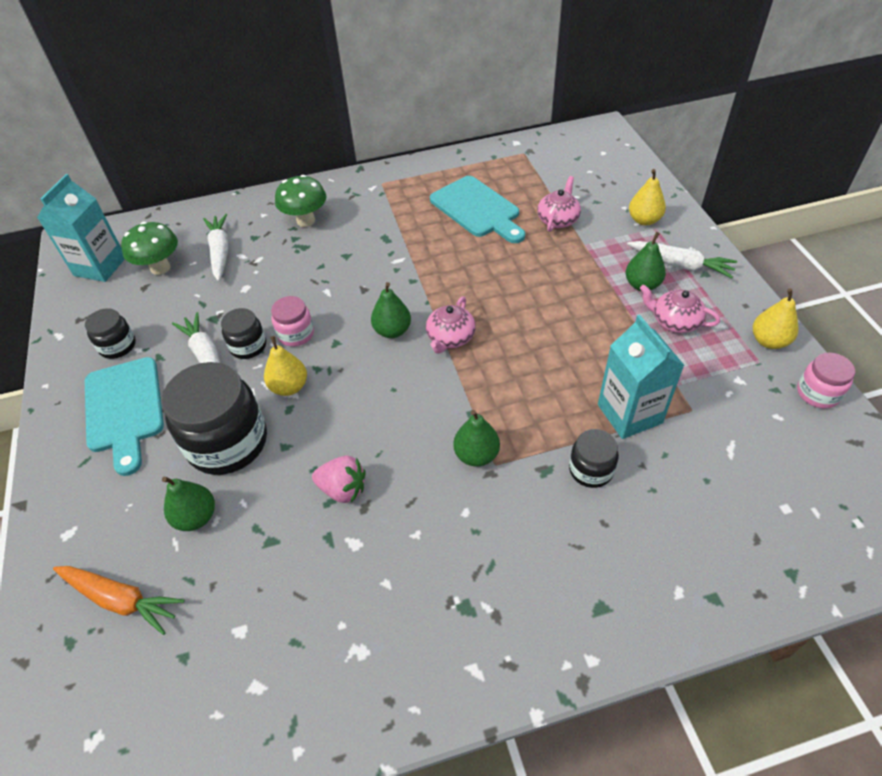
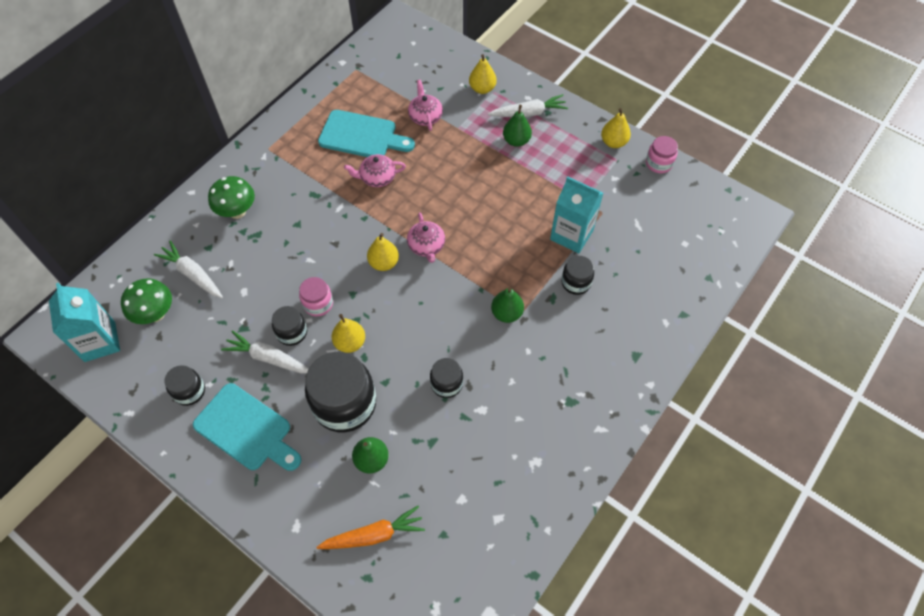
camera: 40 degrees left, 10 degrees up
(343, 489) = (446, 384): pink strawberry -> black jar
(392, 331) = (384, 263): green pear -> yellow pear
(674, 321) = (553, 157): pink teapot -> pink teapot (377, 177)

